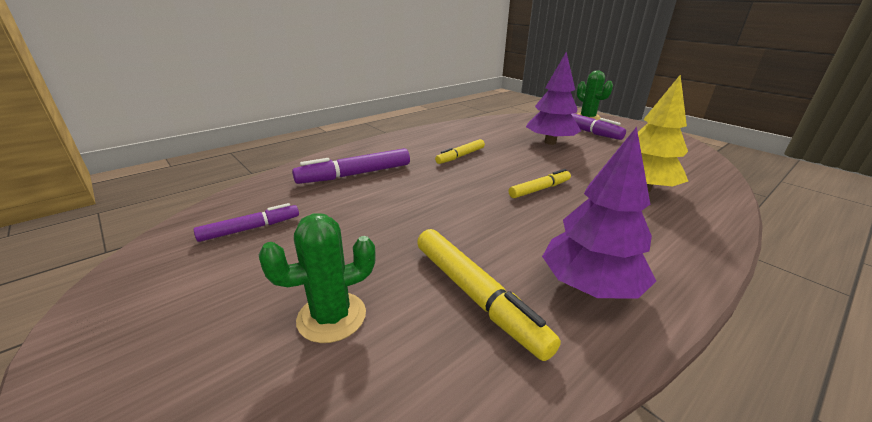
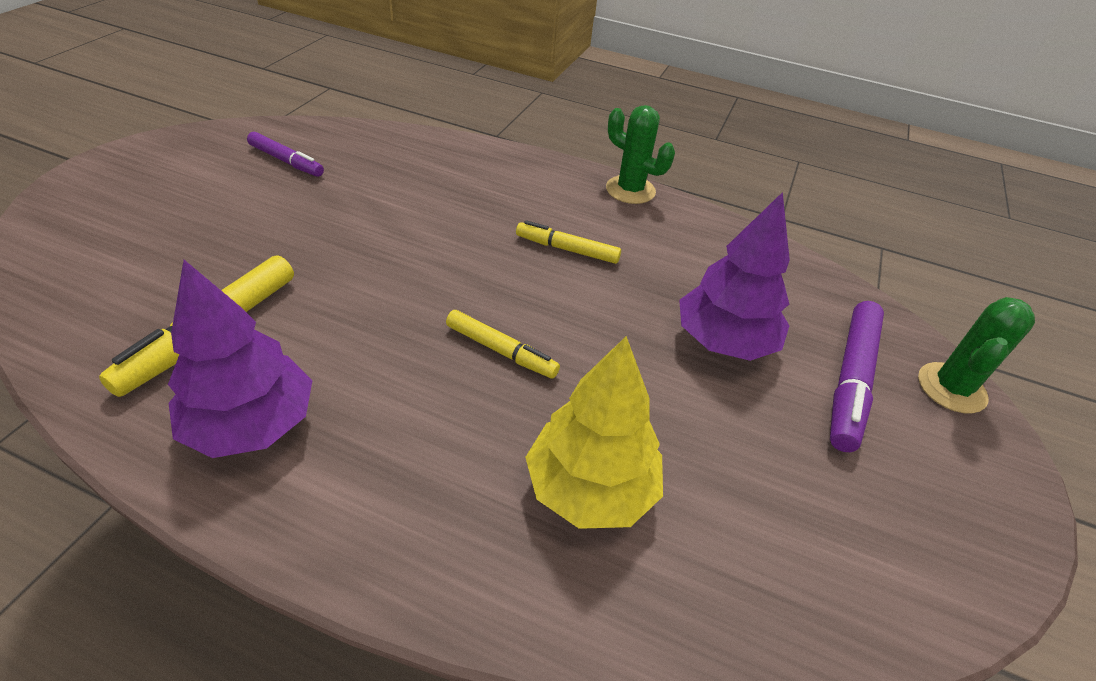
camera: 60 degrees right, 15 degrees up
(331, 317) = (163, 252): green cactus -> green cactus (630, 190)
(355, 174) = (441, 180): purple marker -> none

